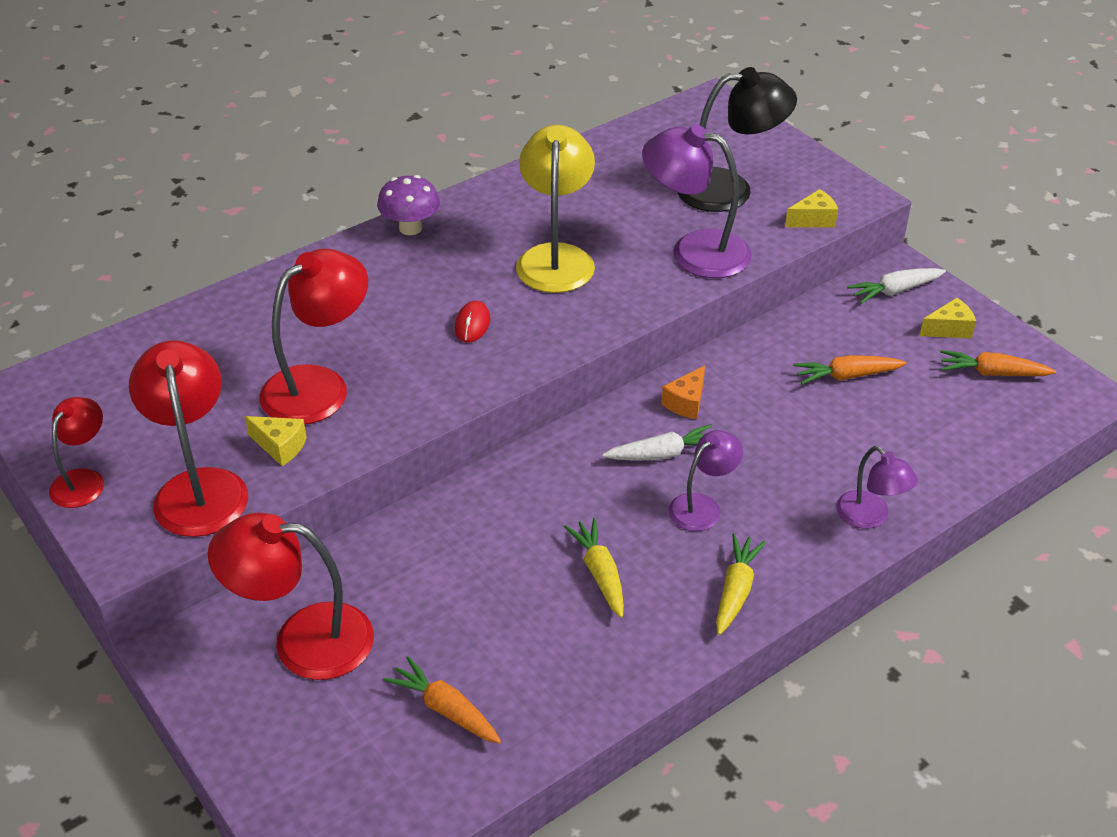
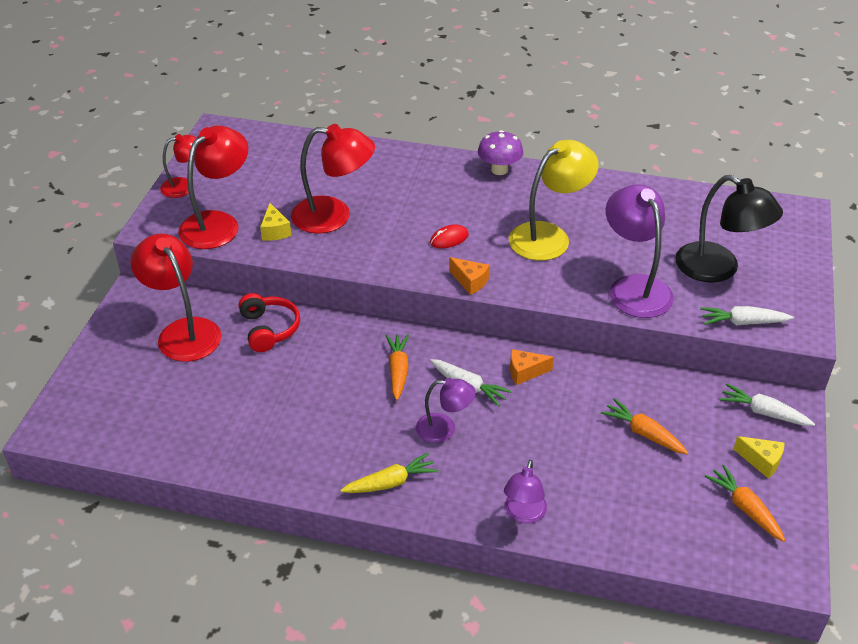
camera: 50 degrees right, 0 degrees up
(393, 560) = (269, 329): none -> red headphones
(445, 709) = (186, 411): orange carrot -> orange carrot (398, 370)
(556, 348) = (470, 282): none -> orange cheese
(600, 573) = (343, 415): yellow carrot -> none
(813, 220) = (743, 322): yellow cheese -> white carrot

